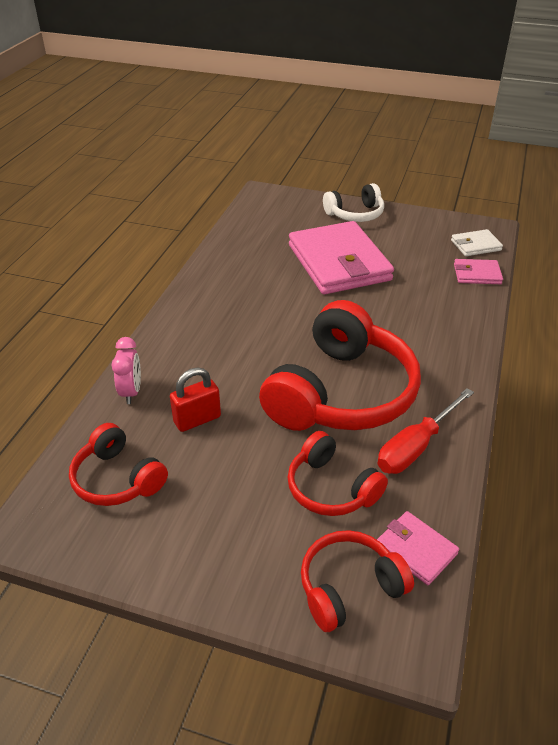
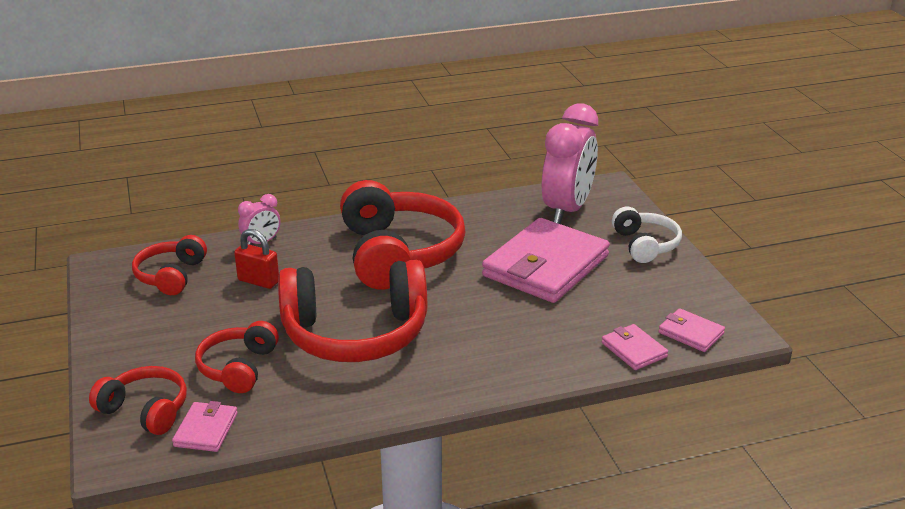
camera: 55 degrees right, 10 degrees down
(243, 321) = (399, 253): none -> red headphones
(274, 222) = (567, 210): none -> pink clock
(355, 214) = (645, 245): white headphones -> white headphones turned 135 degrees counterclockwise
(416, 446) = (324, 393): red screwdriver -> none
(475, 245) = (691, 333): white wallet -> pink wallet

